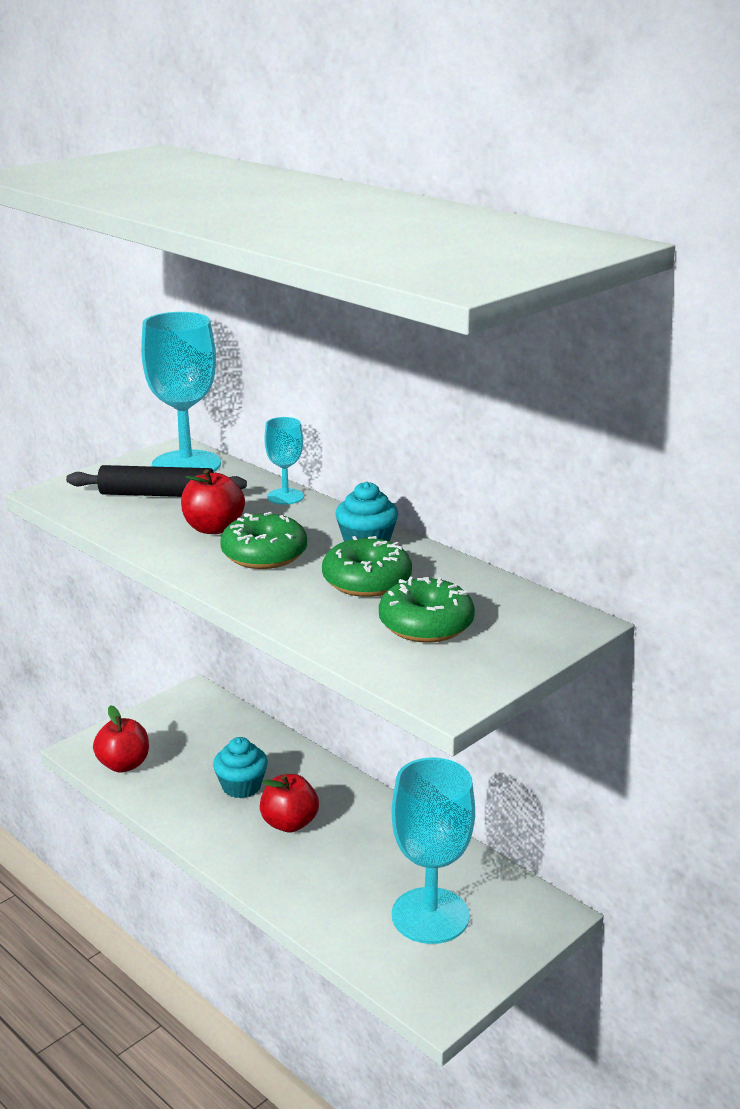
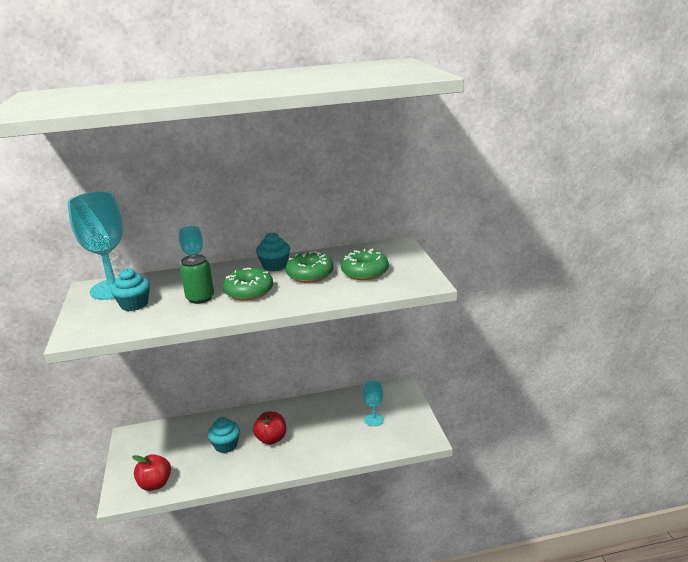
camera: 55 degrees left, 0 degrees up
(157, 494) = (134, 304): black rolling pin -> turquoise cupcake
(213, 528) = (200, 298): red apple -> green can
(430, 915) = (374, 419): turquoise goblet -> turquoise goblet, size x0.50

